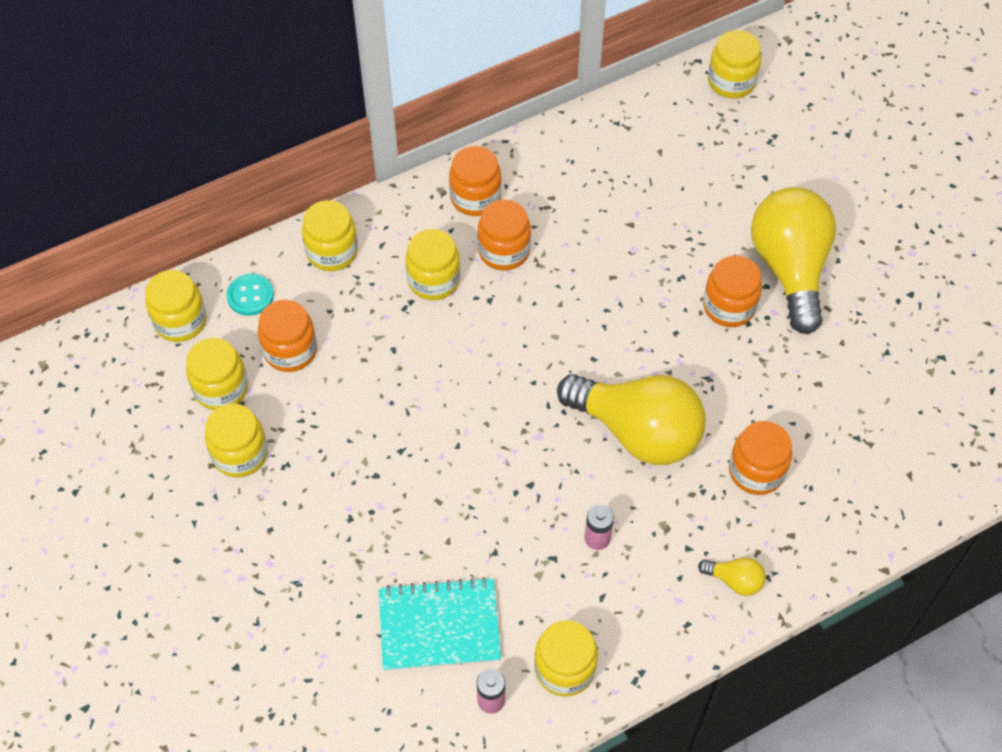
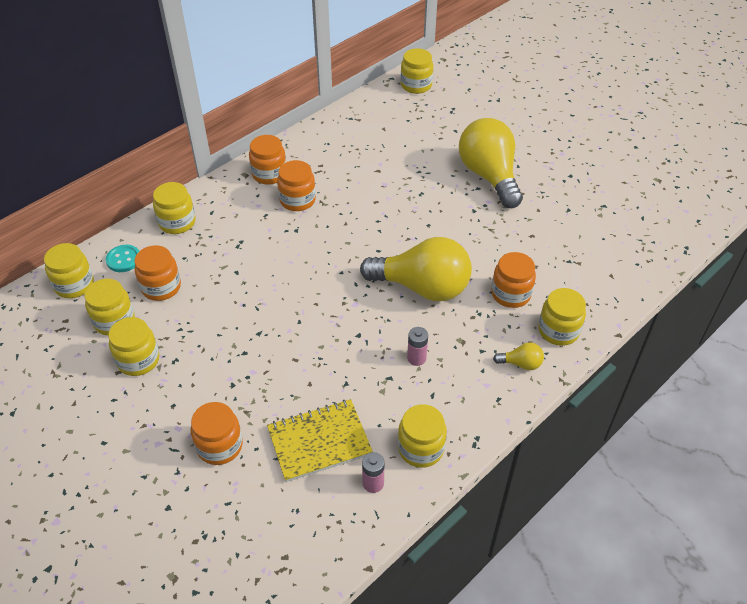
camera: 15 degrees left, 10 degrees down
(433, 280) = (254, 226): yellow jar -> yellow jar (558, 330)
(439, 626) = (319, 441): turquoise notebook -> yellow notebook
(729, 306) = (458, 204): orange jar -> orange jar (219, 446)

